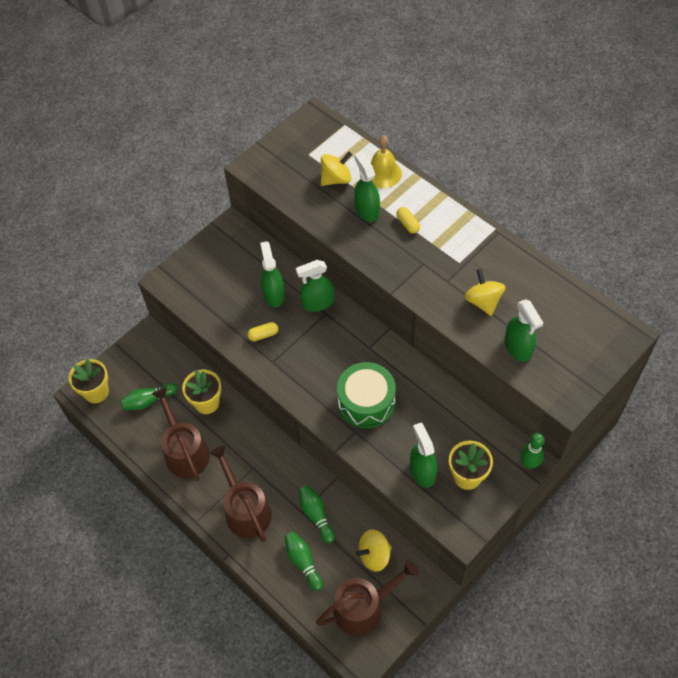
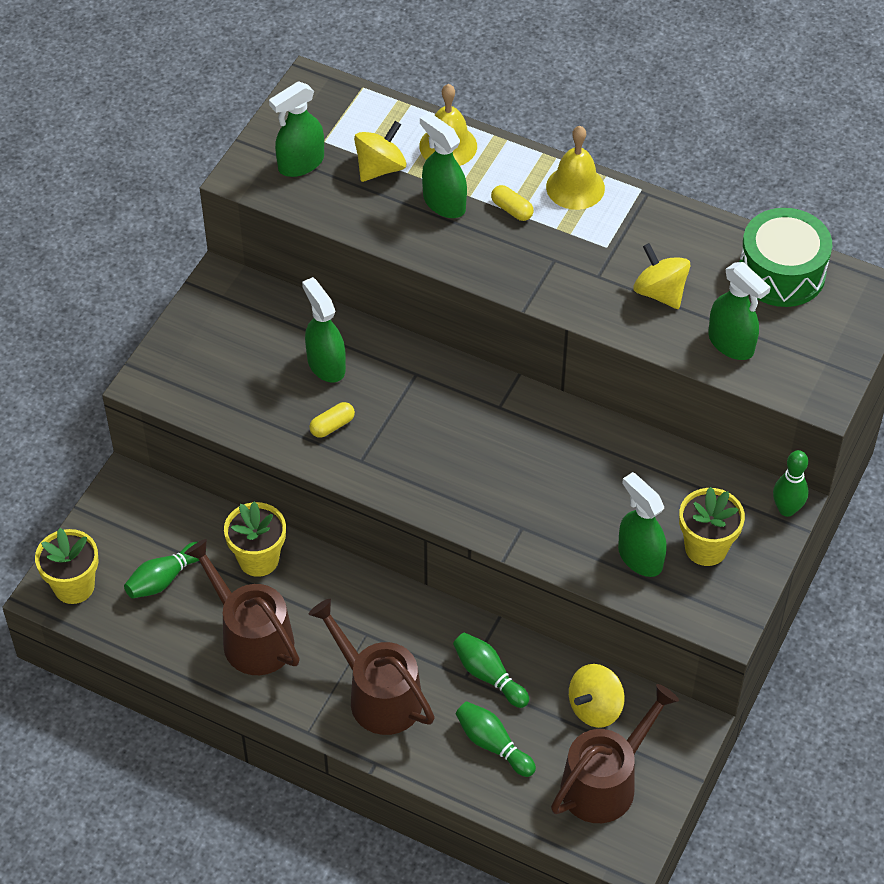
camera: 20 degrees left, 5 degrees down
(317, 303) = (398, 362): green spray bottle -> green spray bottle (300, 163)
(366, 402) = (523, 483): green drum -> green drum (781, 272)
(453, 218) = (575, 187): none -> yellow bell

